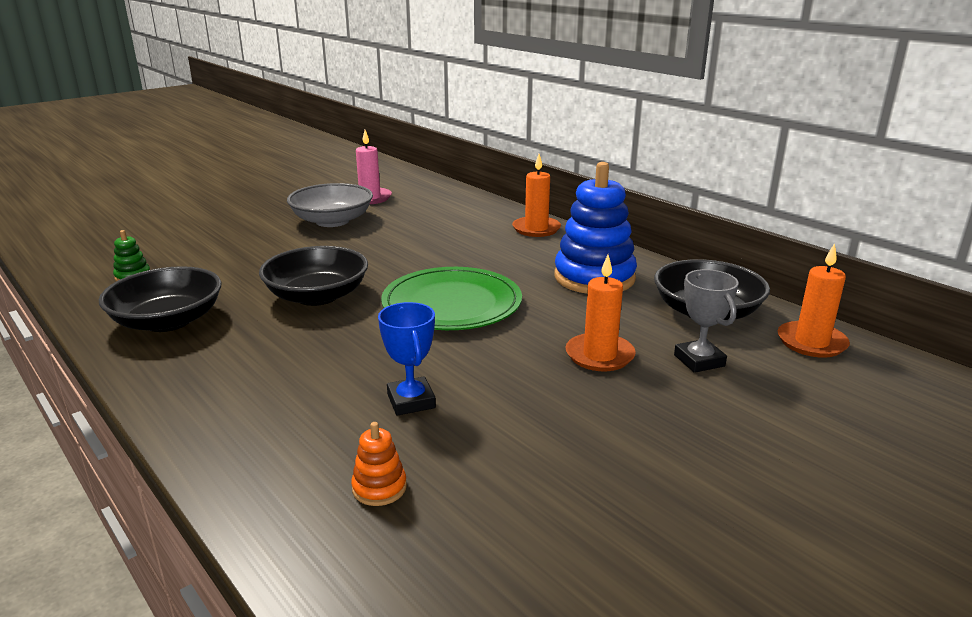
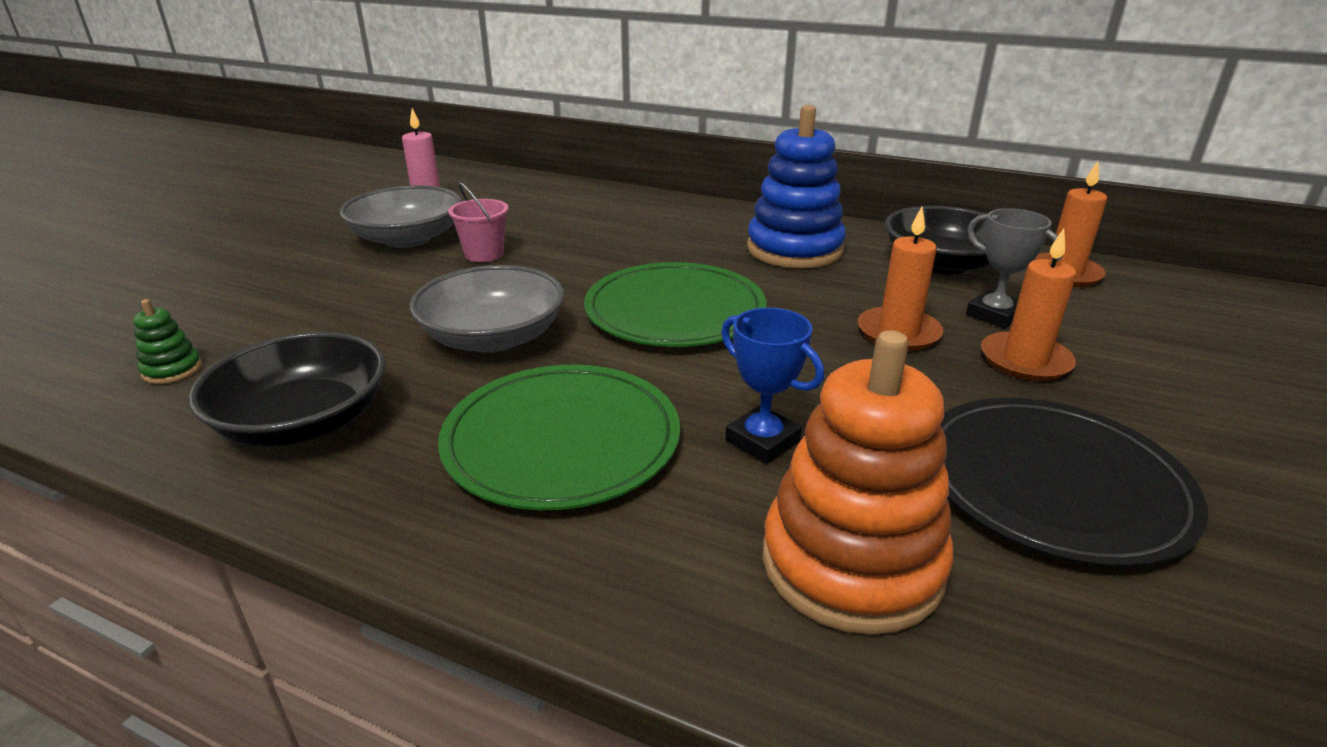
camera: 25 degrees left, 5 degrees up
(291, 367) = (562, 440): none -> green plate
(317, 296) = (493, 337): black bowl -> grey bowl
(368, 240) = (484, 254): none -> pink bucket
(379, 488) = (851, 563): orange stacking toy -> orange stacking toy, size x2.39
(536, 229) = (672, 207): orange candle -> orange candle (1025, 360)
(582, 486) = (1052, 483): none -> black plate

